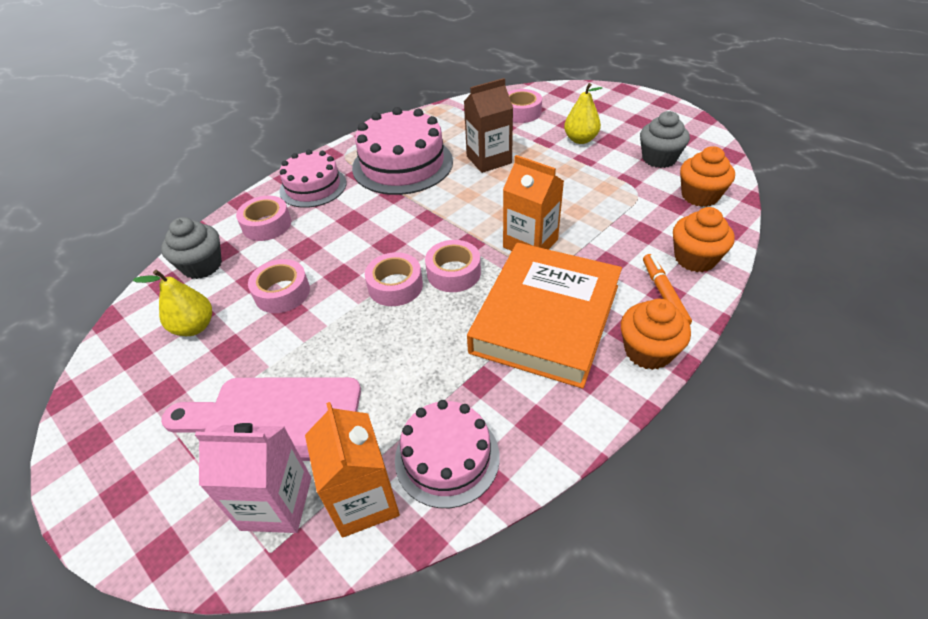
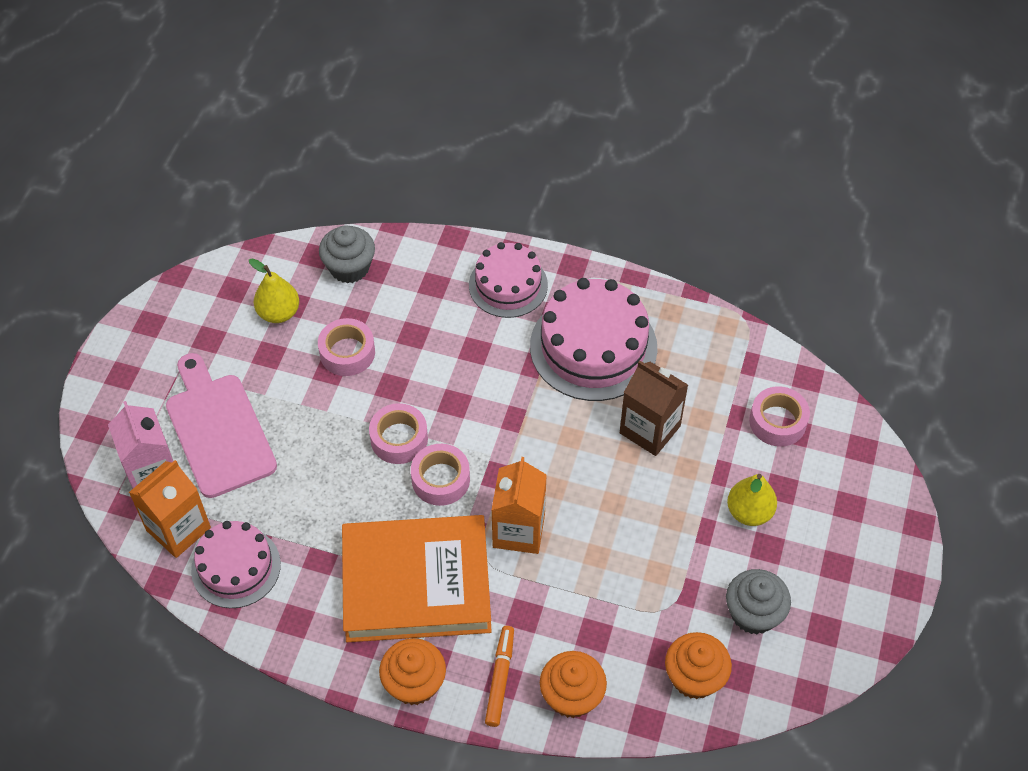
camera: 60 degrees right, 10 degrees up
(267, 225) = (429, 282): pink tape -> none
(664, 294) = (500, 678): orange marker -> orange marker turned 45 degrees counterclockwise

